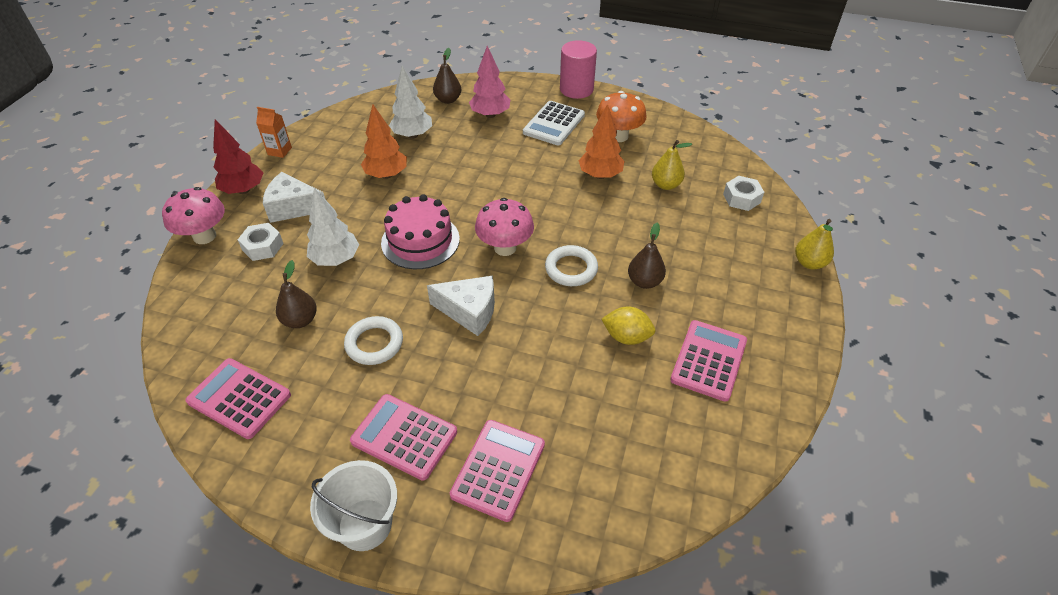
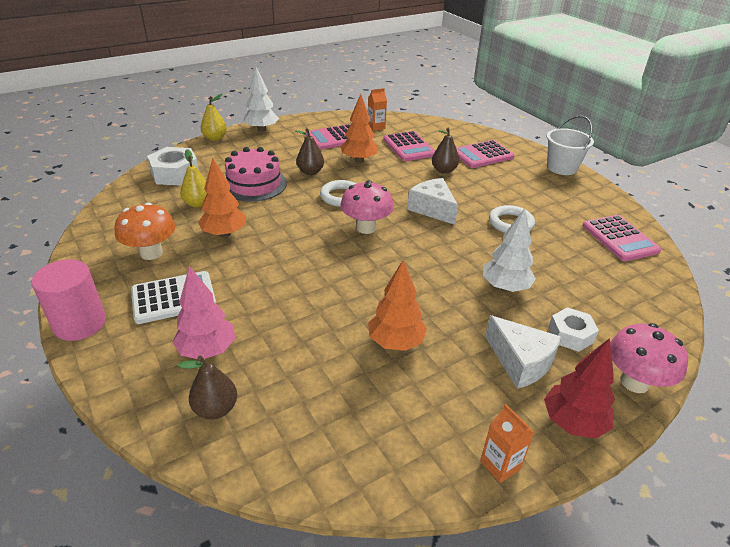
camera: 140 degrees left, 10 degrees down
(300, 320) = (558, 260): brown pear -> brown pear (444, 170)
(404, 437) = (521, 182): pink calculator -> pink calculator (409, 147)
(412, 135) = (318, 378): white tree -> white tree (262, 129)
(420, 241) = (423, 264): pink cake -> pink cake (254, 184)
(626, 337) = (359, 160): yellow lemon -> orange tree
(701, 430) = (376, 127): none -> orange carton
(741, 198) = (175, 174): white nut -> white nut, size x1.54

